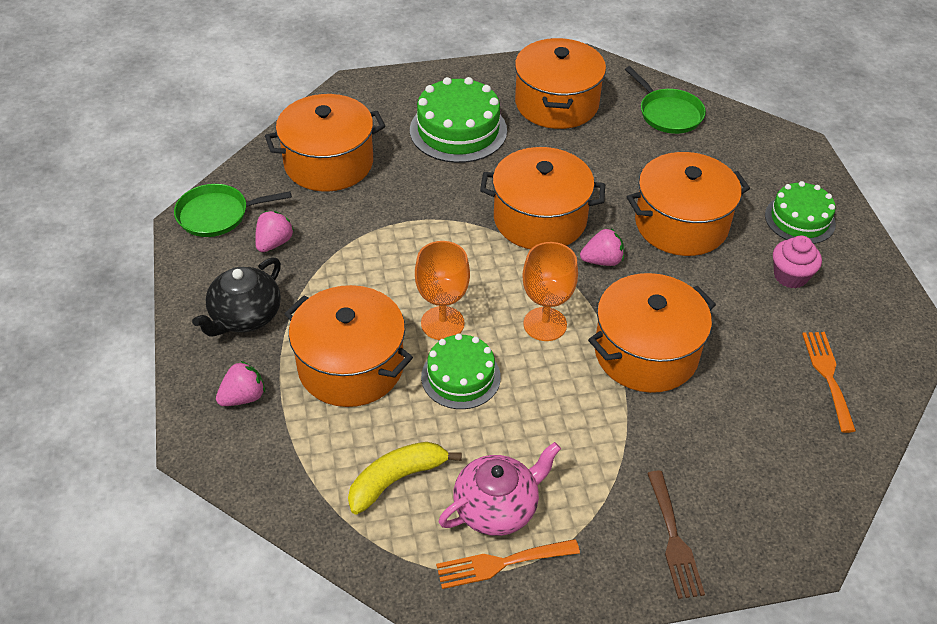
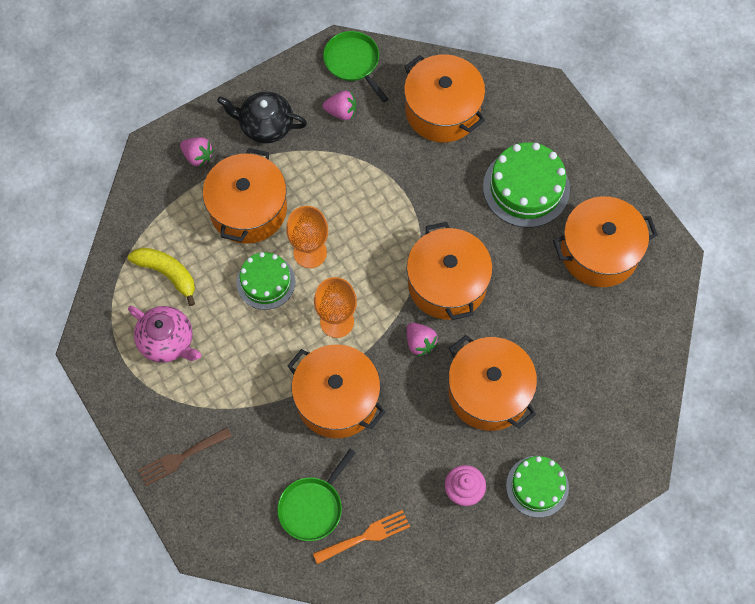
camera: 70 degrees right, 20 degrees up
(501, 563) = (127, 357): orange fork -> none
(668, 114) = (630, 347): green pan -> green pan (312, 507)

